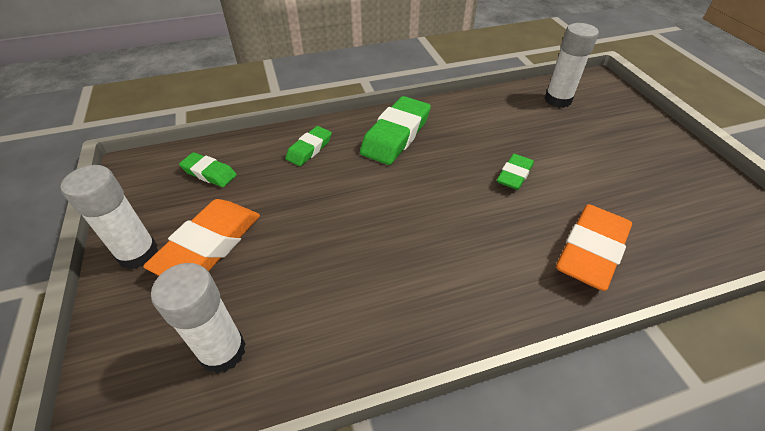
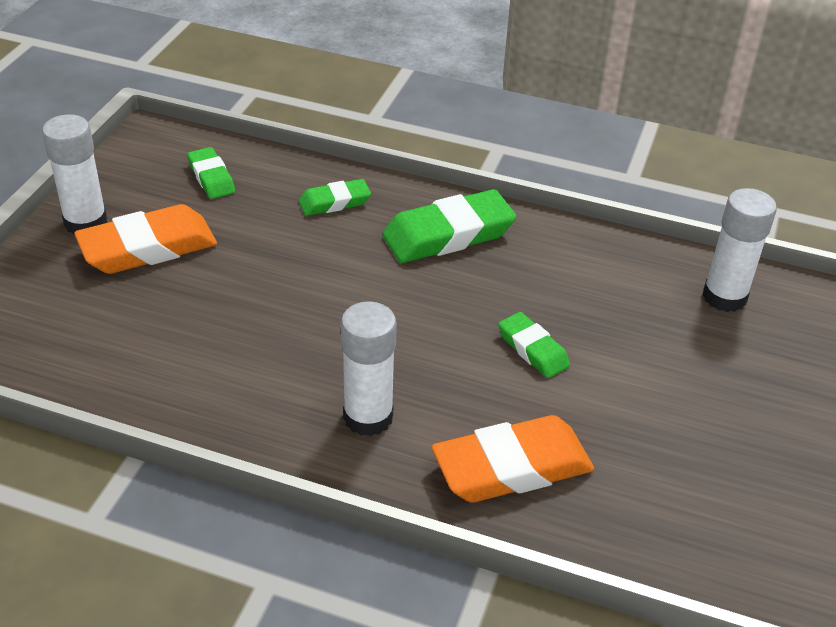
camera: 35 degrees right, 5 degrees down
(223, 351) = (80, 339): white glue stick -> white glue stick (368, 417)
(514, 175) = (533, 349): green eraser -> green eraser turned 75 degrees clockwise

